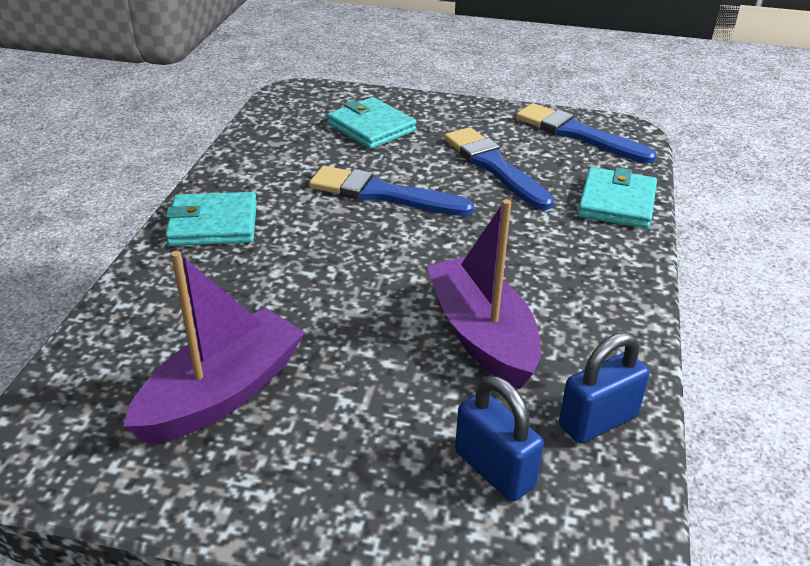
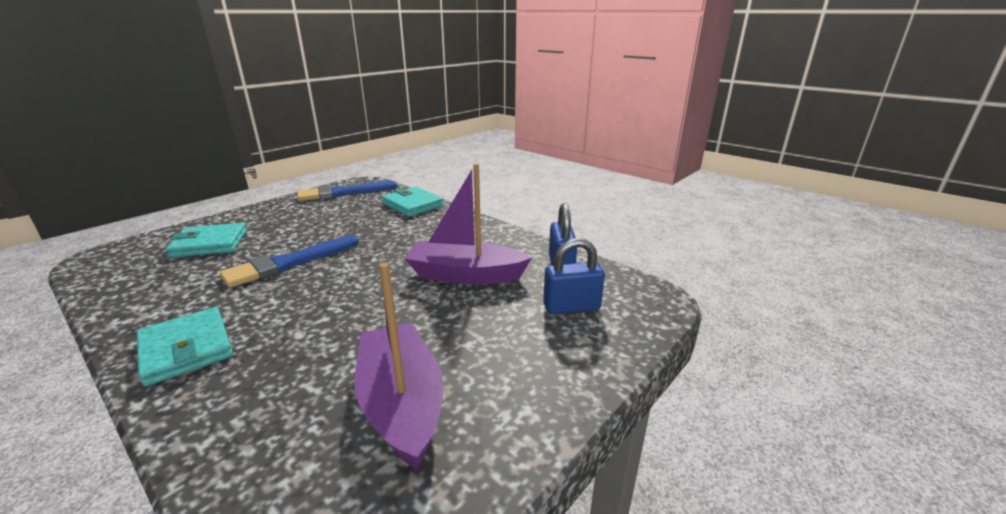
camera: 60 degrees left, 10 degrees down
(213, 224) = (186, 349): turquoise wallet -> turquoise wallet turned 60 degrees counterclockwise
(494, 166) = (328, 221): blue brush -> none

